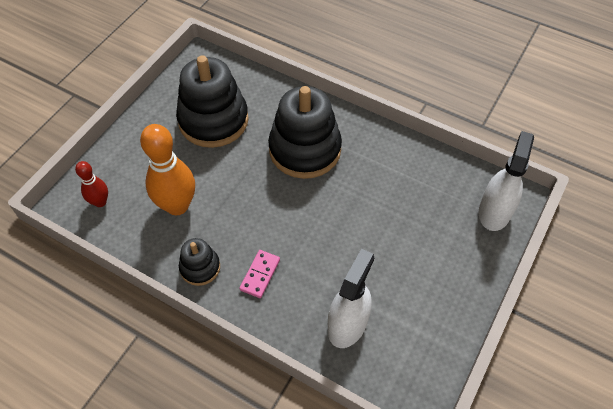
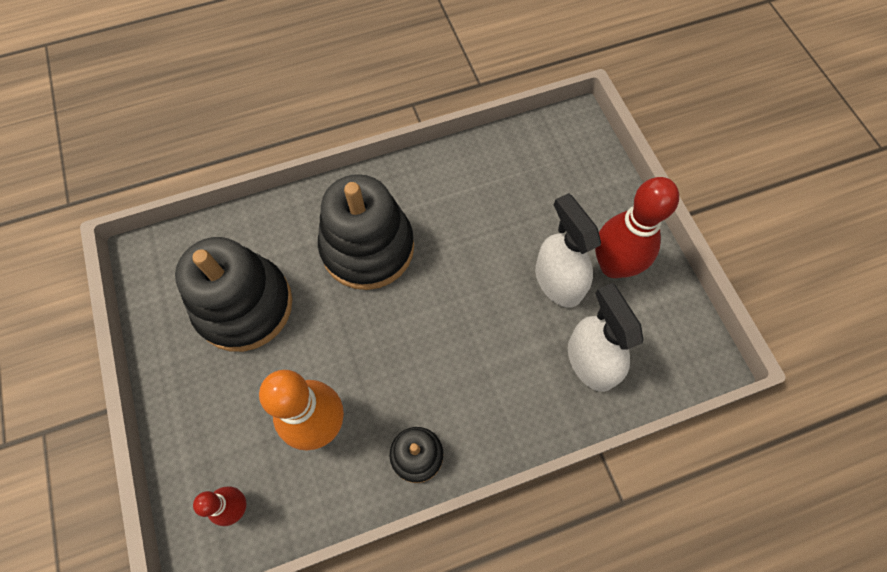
camera: 50 degrees left, 10 degrees up
(260, 275) = (474, 401): pink domino -> none
(431, 291) = (613, 265): none -> red bowling pin
(494, 211) = (577, 150): white spray bottle -> white spray bottle (558, 281)

